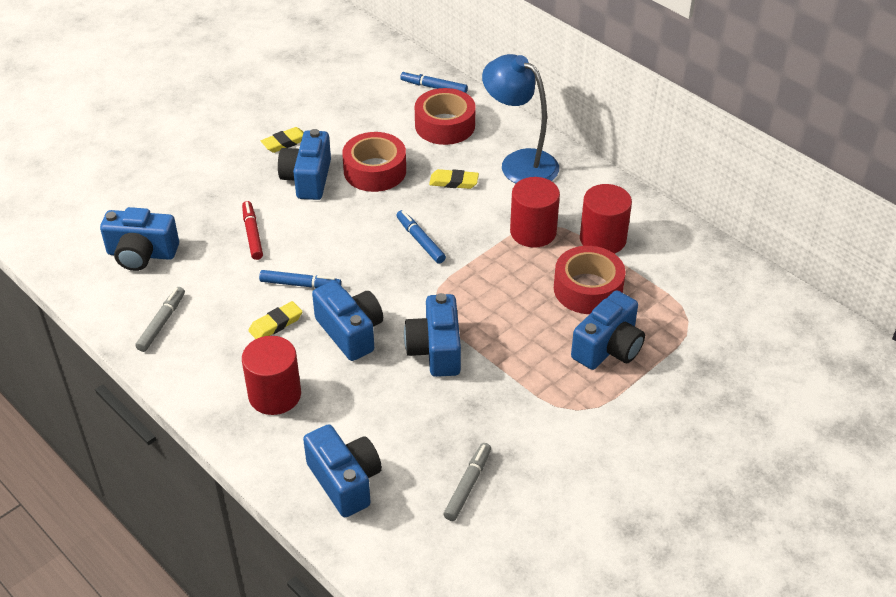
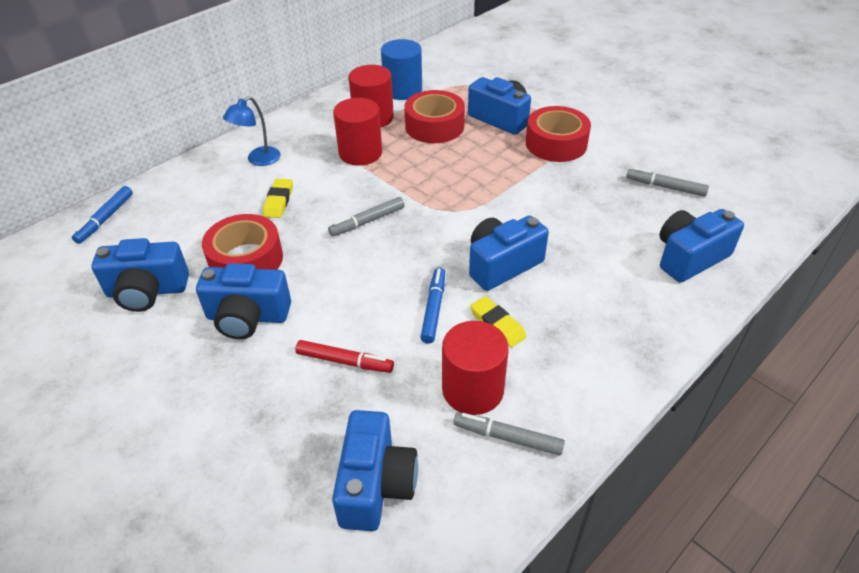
camera: 90 degrees left, 0 degrees up
(252, 234) = (345, 361): red marker -> red marker turned 150 degrees counterclockwise
(275, 395) = (600, 316): red cylinder -> red cylinder (472, 389)
(285, 143) = (166, 345): yellow eraser -> none
(420, 241) = (367, 221): blue marker -> grey marker
(436, 350) = (517, 207): blue camera -> blue camera (147, 291)
(445, 125) = (180, 209): red tape -> red tape (556, 143)
(519, 163) = (258, 160): blue lamp -> blue lamp, size x0.57
(666, 262) = (403, 90): none -> blue cylinder

